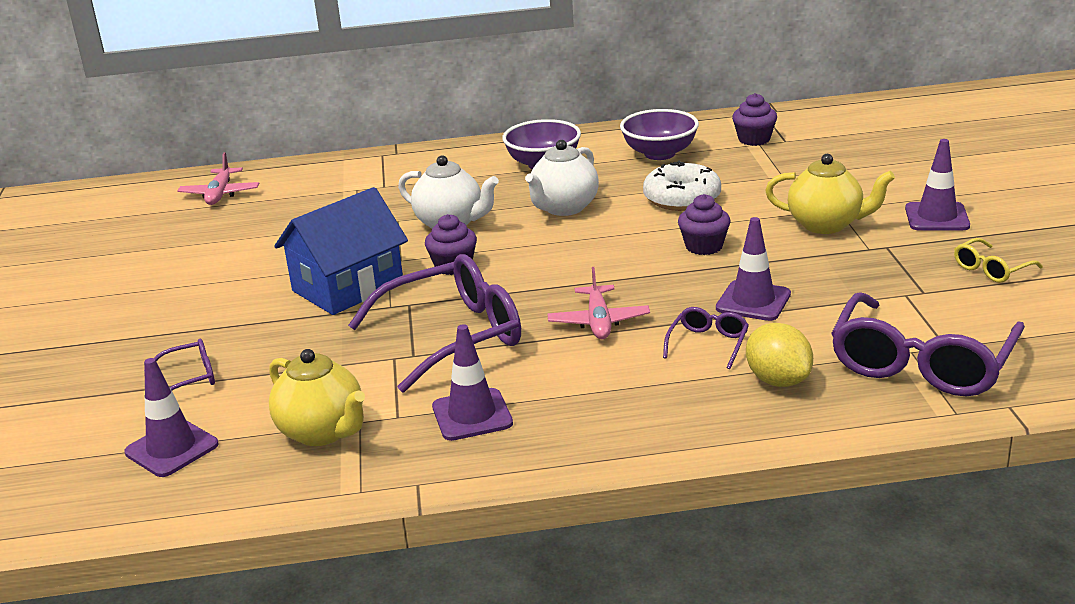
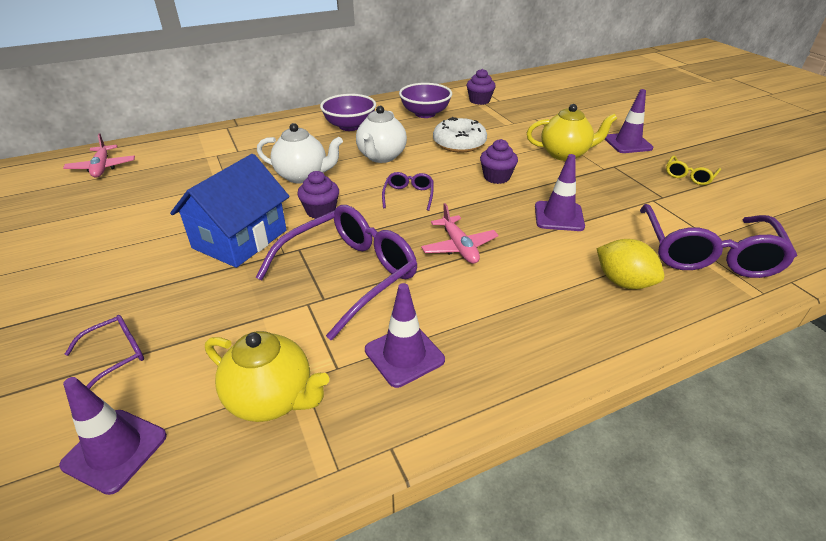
camera: 20 degrees left, 10 degrees up
(708, 344) = (551, 256): purple glasses -> purple glasses (408, 195)

